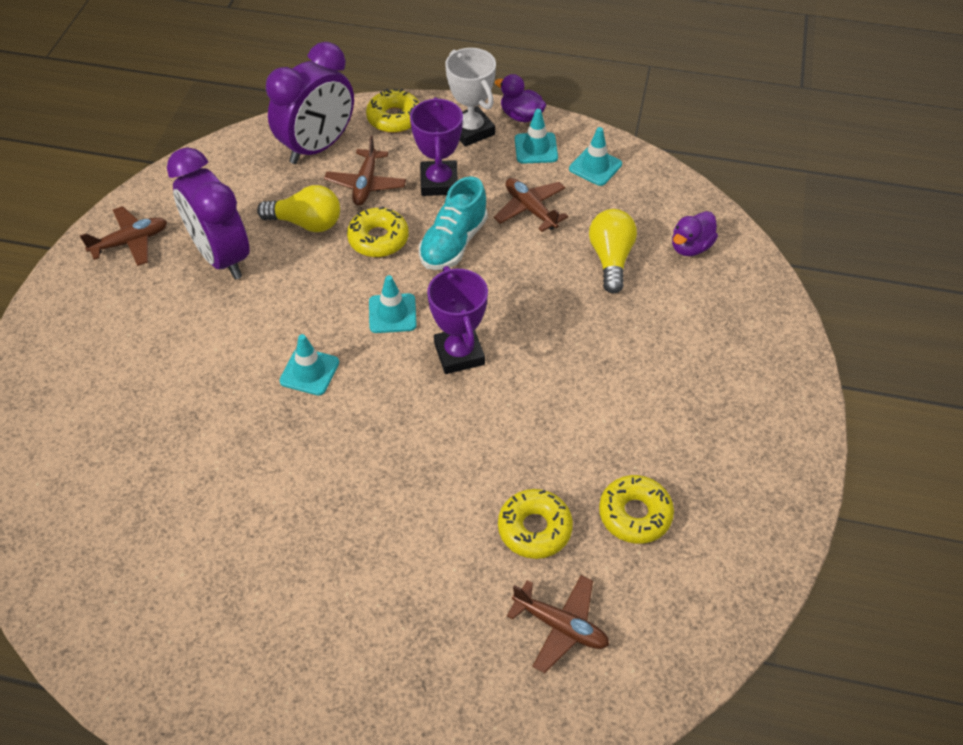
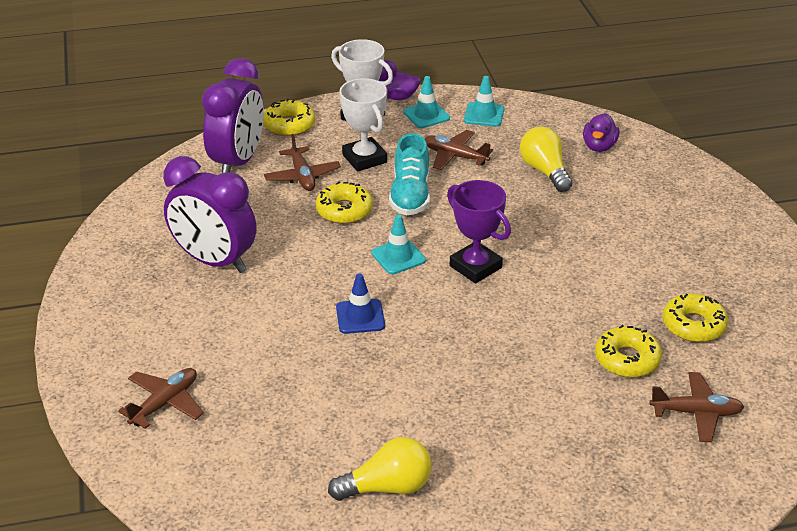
camera: 25 degrees left, 15 degrees down
(130, 242) = (118, 275): brown plane -> brown plane (165, 403)
(306, 223) = (272, 217): yellow light bulb -> yellow light bulb (387, 487)
(309, 372) = (360, 317): turquoise traffic cone -> blue traffic cone
(439, 182) = (364, 158): purple trophy -> white trophy

